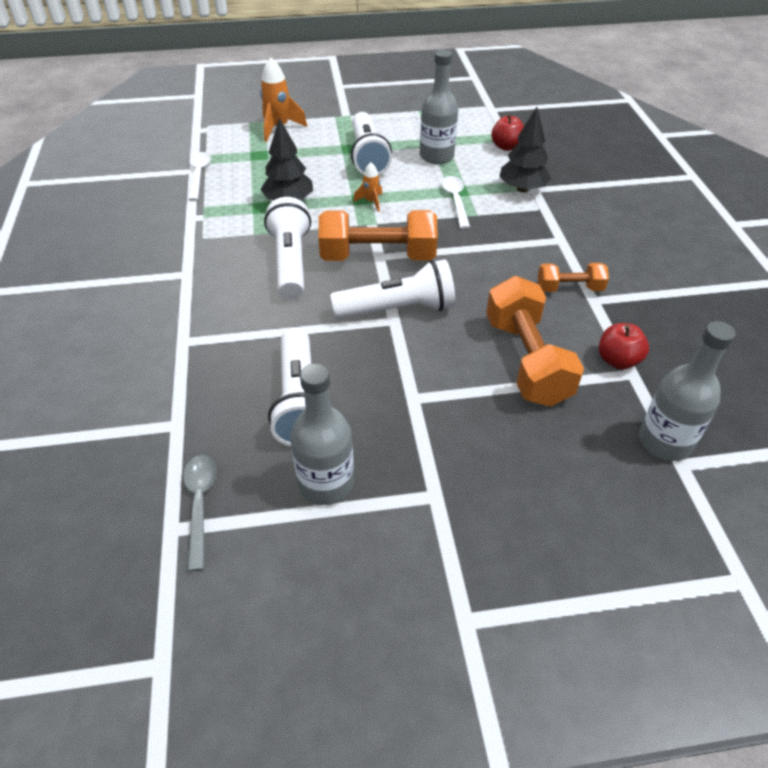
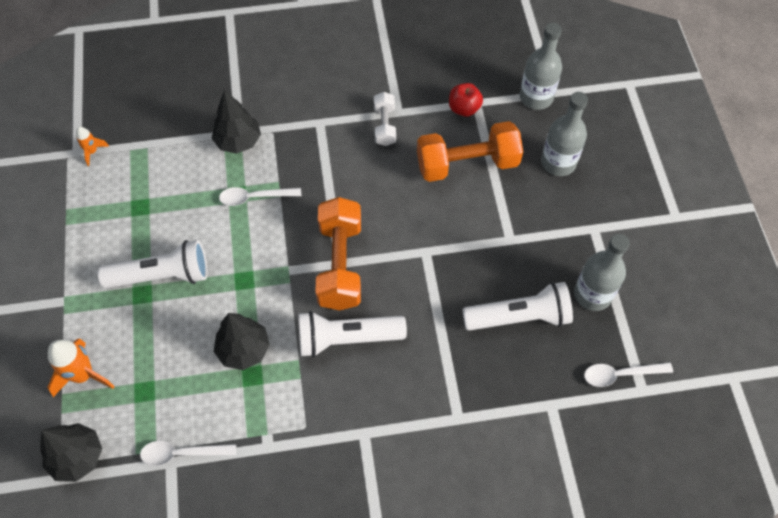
camera: 90 degrees left, 15 degrees up
(200, 504) = (620, 374): grey spoon -> white spoon
(211, 131) = (77, 457): none -> black tree
(371, 202) = (251, 271): orange rocket -> orange rocket (92, 151)
(398, 309) = (412, 248): white flashlight -> none
(436, 156) = (170, 210): grey bottle -> grey bottle (558, 162)
(506, 147) = (159, 146): red apple -> none
(569, 288) = (384, 125): orange dumbbell -> white dumbbell

